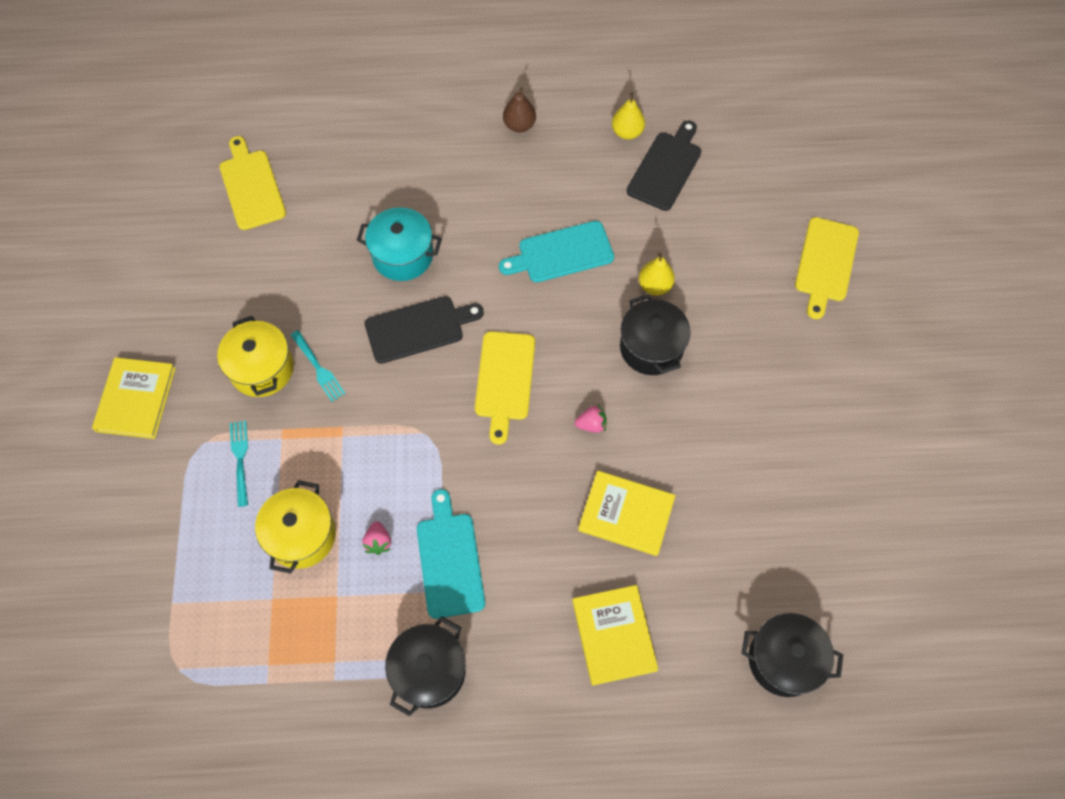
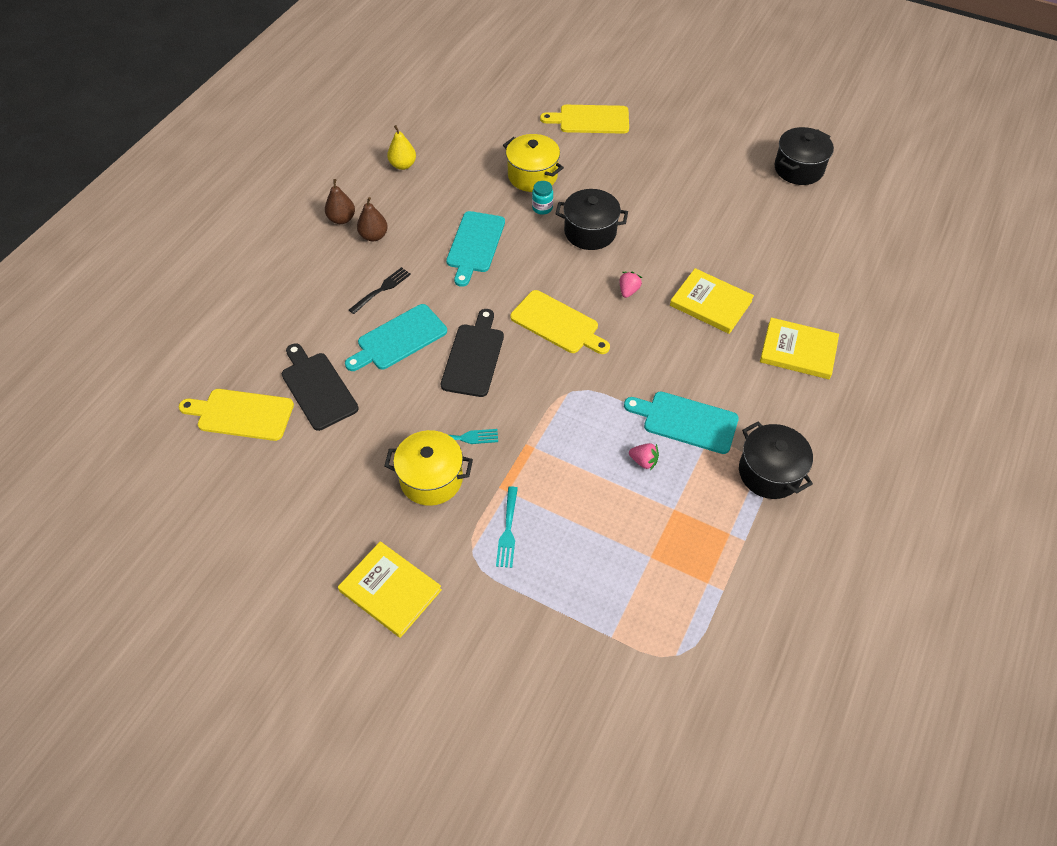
camera: 60 degrees left, 10 degrees down
(240, 460) = (508, 529): turquoise fork -> turquoise fork turned 105 degrees counterclockwise
(301, 535) = (606, 512): yellow pot -> yellow pot (532, 176)
(402, 255) = (399, 339): turquoise pot -> turquoise cutting board
(452, 208) = (381, 290): none -> black fork
(515, 163) = (374, 236): none -> brown pear
(626, 514) = (710, 303): yellow book -> yellow book turned 75 degrees clockwise
(654, 286) = (542, 208): yellow pear -> turquoise jar
(666, 168) = (451, 159): black cutting board -> black cutting board (317, 388)
(783, 660) = (861, 271): black pot -> black pot (798, 169)
(825, 263) = (590, 120): yellow cutting board -> yellow cutting board turned 135 degrees clockwise

